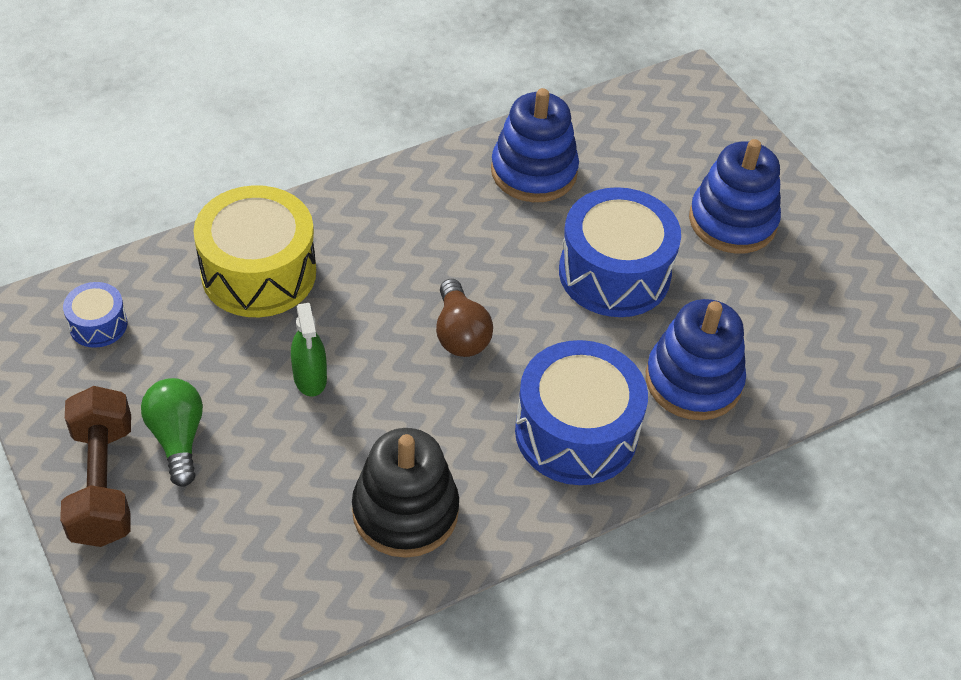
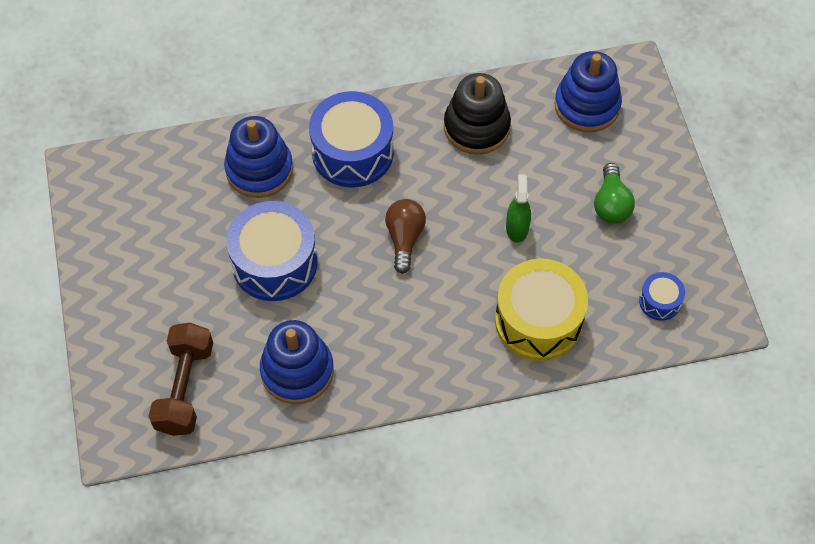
camera: 160 degrees left, 10 degrees up
(103, 483) = (660, 184): brown dumbbell -> brown dumbbell (185, 388)
(732, 221) = (162, 288): blue stacking toy -> blue stacking toy (587, 105)

